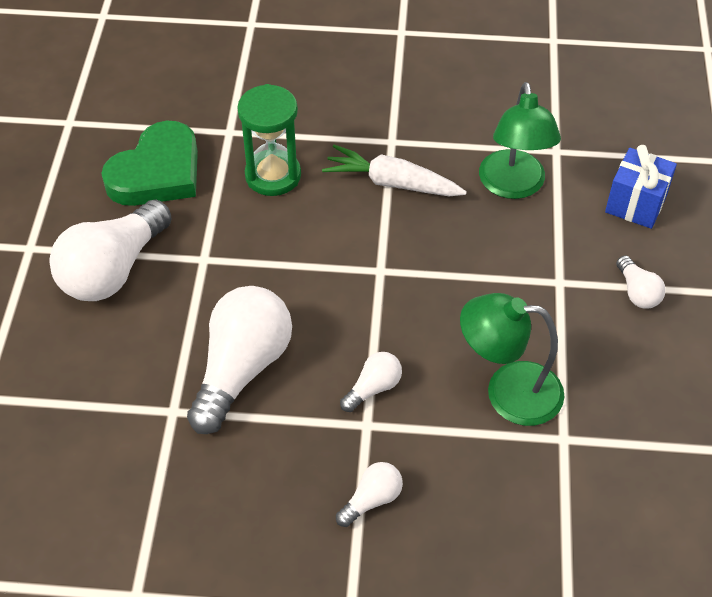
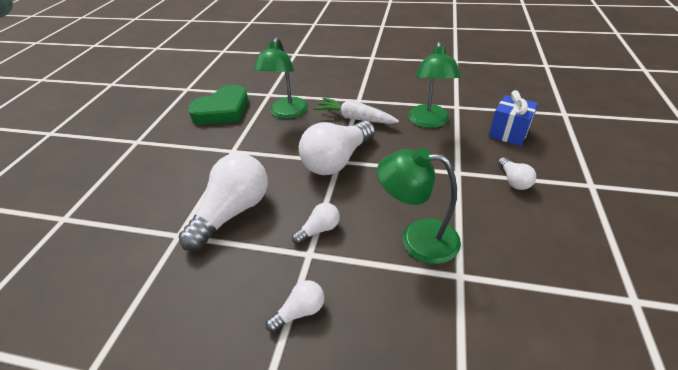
camera: 10 degrees right, 10 degrees down
(113, 269) = (178, 154): white light bulb -> white light bulb (337, 160)
(273, 175) = (286, 113): green hourglass -> green lamp

